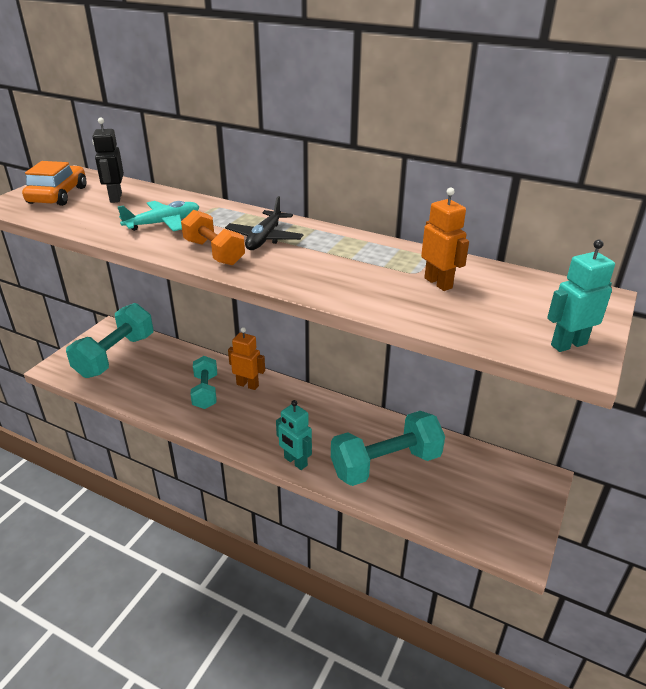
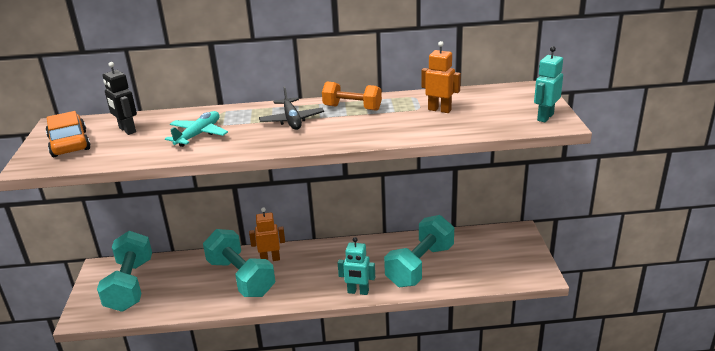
camera: 30 degrees left, 5 degrees down
(205, 392) = (241, 277): turquoise dumbbell -> turquoise dumbbell, size x1.65
(214, 252) = (269, 140): orange dumbbell -> orange dumbbell (352, 108)

